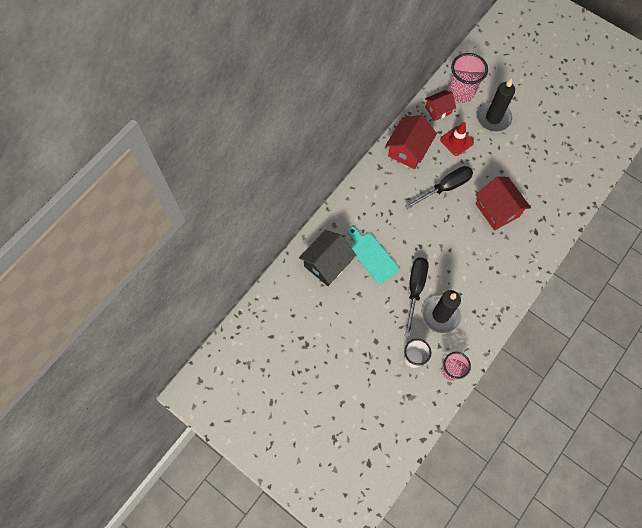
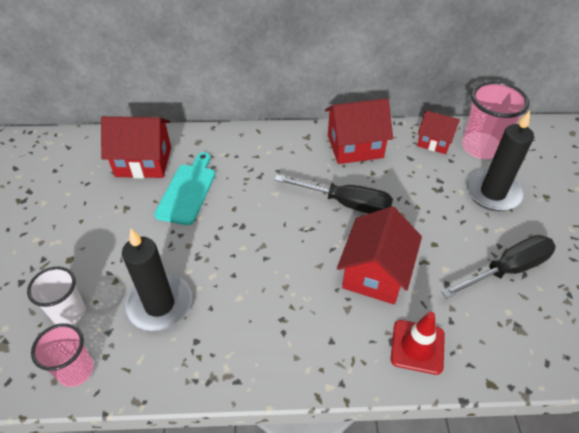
camera: 50 degrees right, 20 degrees down
(327, 264) = (143, 162): black house -> red house
(415, 289) = (176, 255): black screwdriver -> black screwdriver (507, 269)
(456, 141) = (418, 178): red traffic cone -> red traffic cone (417, 347)

